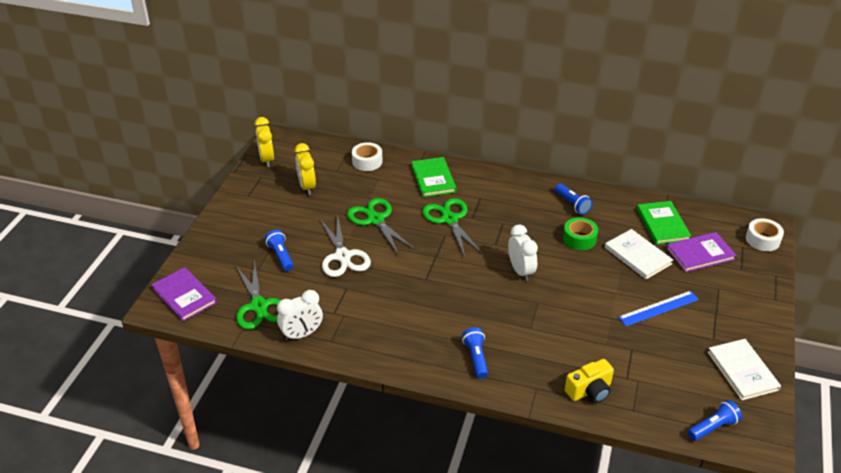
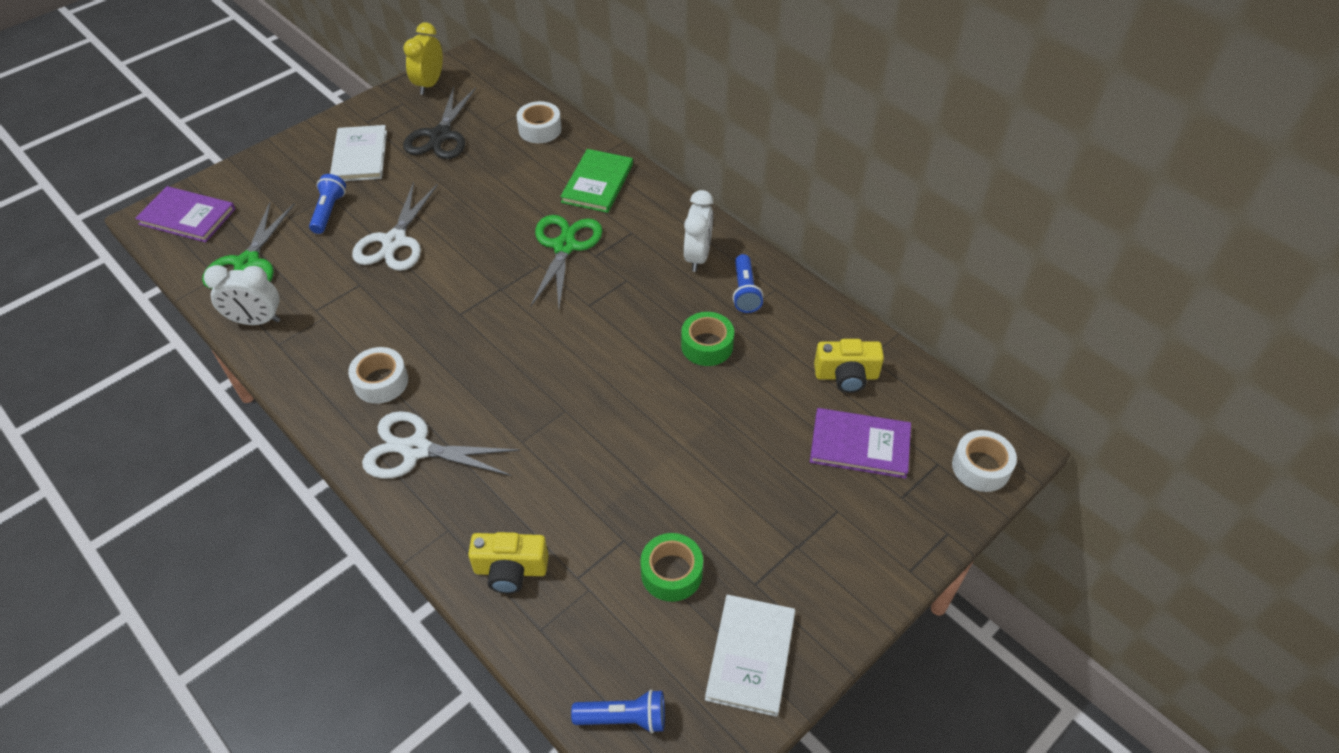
camera: 30 degrees right, 10 degrees up
(184, 296) = (187, 216): purple book -> purple book turned 60 degrees counterclockwise
(307, 187) = (440, 136): yellow clock -> black scissors
(375, 220) = (477, 210): green scissors -> none
(417, 333) = (381, 382): none -> white tape
(476, 358) = (416, 449): blue flashlight -> white scissors
(521, 271) = (585, 357): white clock -> white clock (697, 257)
(637, 256) = (764, 406): white book -> white book (360, 156)
(658, 308) = (719, 498): blue ruler -> none
(662, 224) = (846, 376): green book -> yellow camera
(670, 353) = (671, 573): none -> green tape

